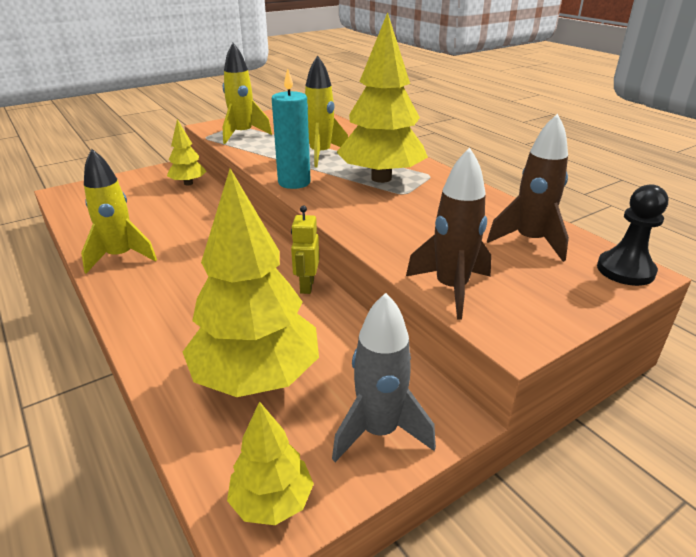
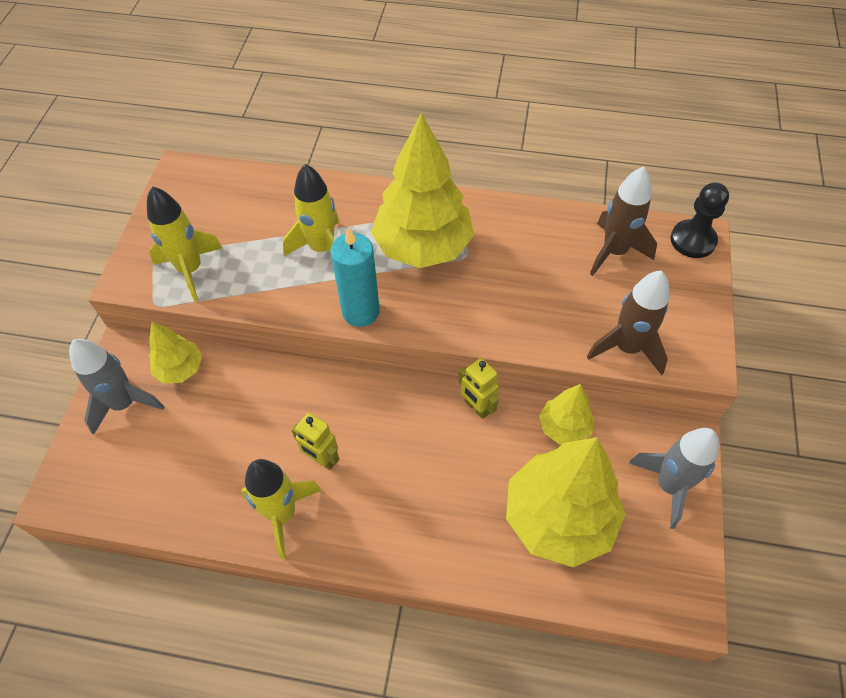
camera: 45 degrees left, 25 degrees up
(144, 181) = (124, 404): none -> grey rocket
(180, 250) = (322, 459): none -> yellow robot
(272, 501) = (677, 584): yellow tree -> yellow tree (564, 427)

